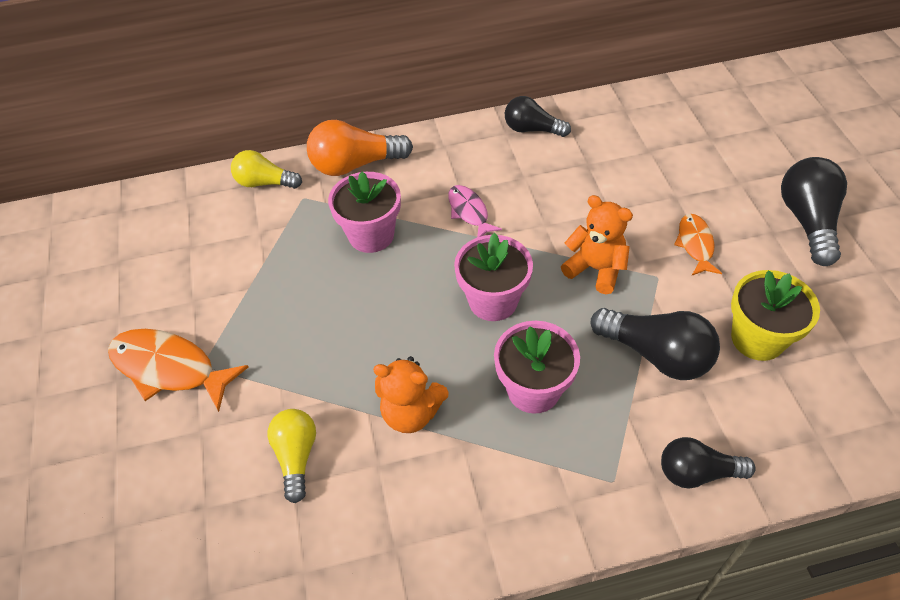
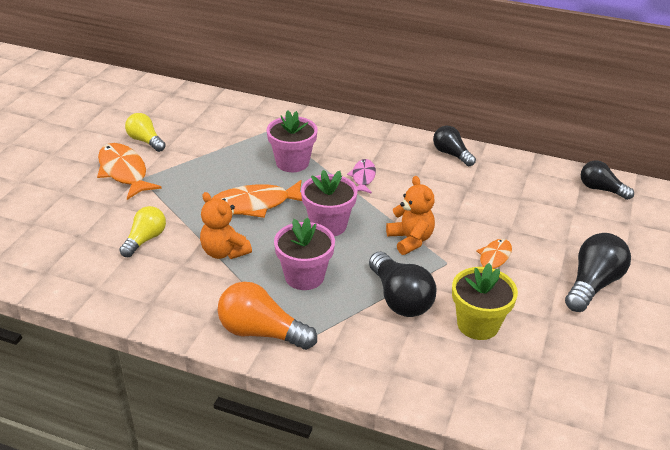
camera: 30 degrees right, 15 degrees down
(265, 183) = (260, 113): yellow light bulb -> yellow light bulb (145, 141)
(355, 165) = (320, 126): orange light bulb -> orange light bulb (261, 332)
(383, 322) = (254, 205): none -> orange fish
(697, 472) = (358, 365): black light bulb -> black light bulb (601, 189)

